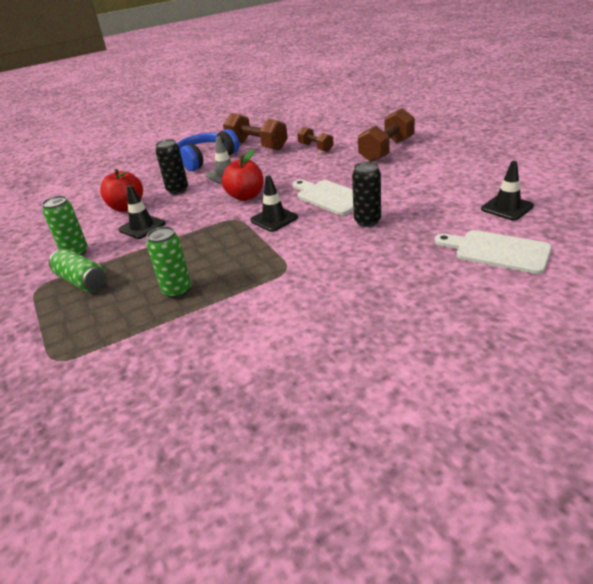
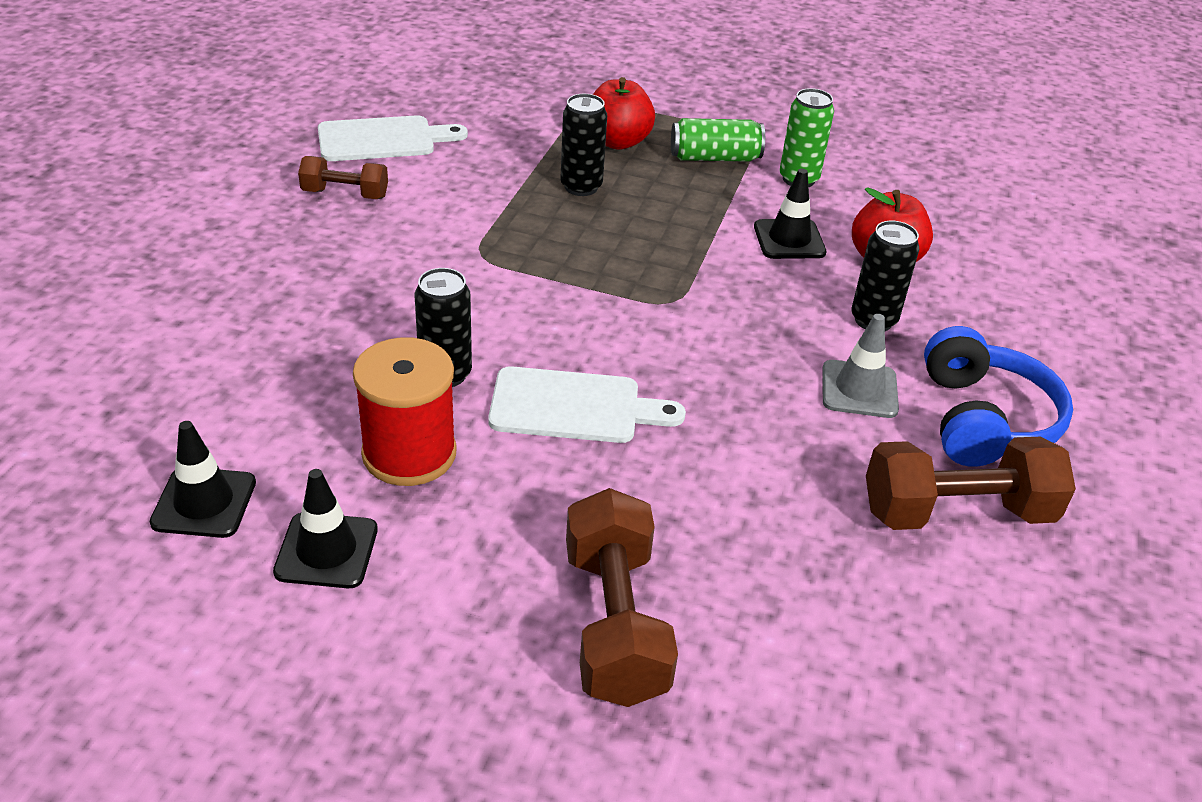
camera: 130 degrees right, 5 degrees up
(177, 290) = (581, 187): green can -> black can
(246, 196) = (729, 352): red apple -> red apple (617, 141)
(274, 219) = (608, 323): black traffic cone -> black traffic cone (326, 551)
(315, 147) = (806, 563): brown dumbbell -> brown dumbbell (345, 194)
(410, 200) = (409, 453): none -> red spool
(497, 251) = (186, 388): white cutting board -> white cutting board (383, 139)

